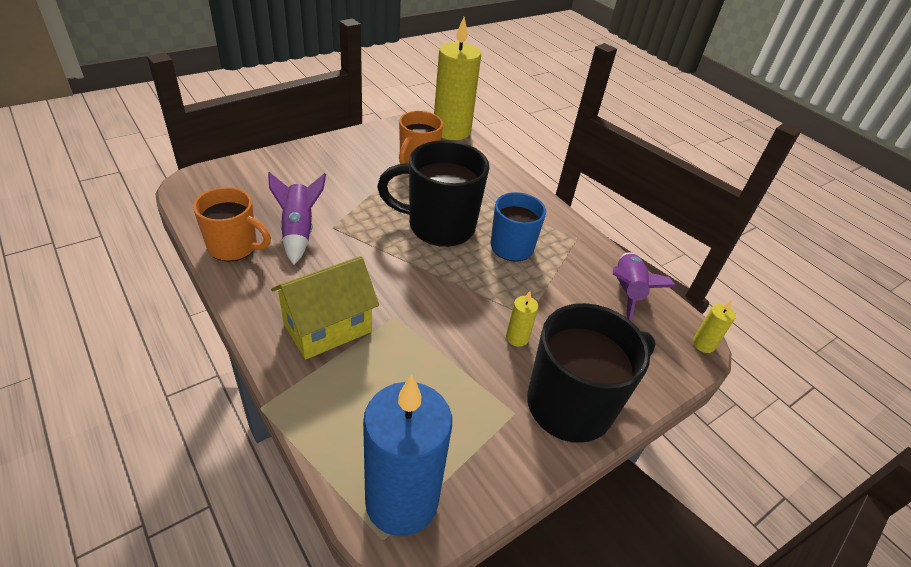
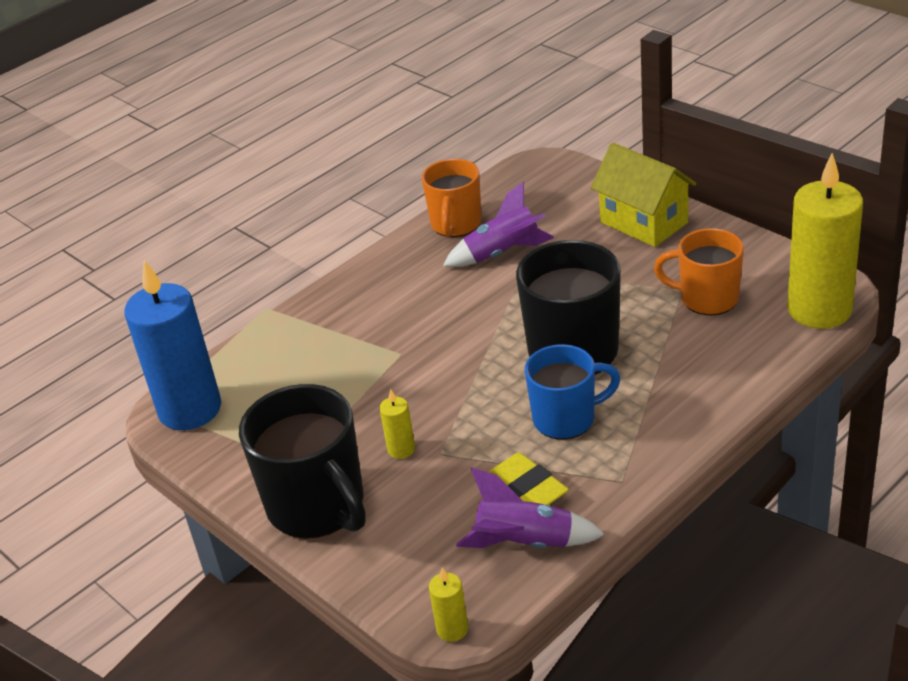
camera: 90 degrees right, 5 degrees down
(327, 328) = (368, 315): yellow house -> yellow house (644, 222)
(574, 279) = (528, 487): none -> yellow eraser

